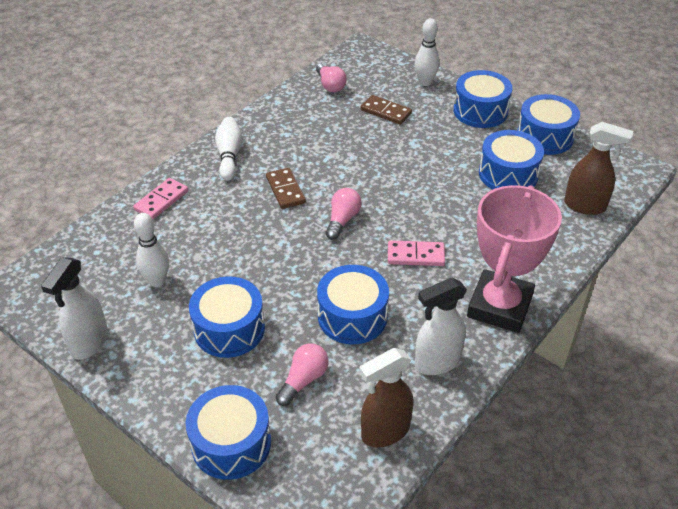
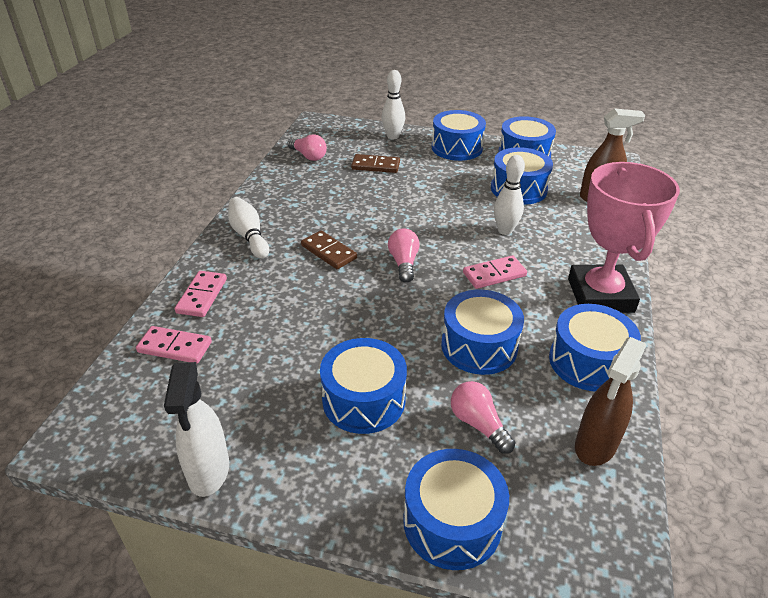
camera: 25 degrees left, 5 degrees down
(118, 239) = (174, 347): none -> pink domino
(157, 281) = (249, 377): white bowling pin -> white bowling pin (505, 230)
(303, 380) = (478, 424): pink light bulb -> pink light bulb turned 45 degrees counterclockwise
(437, 362) = (588, 362): white spray bottle -> blue drum

